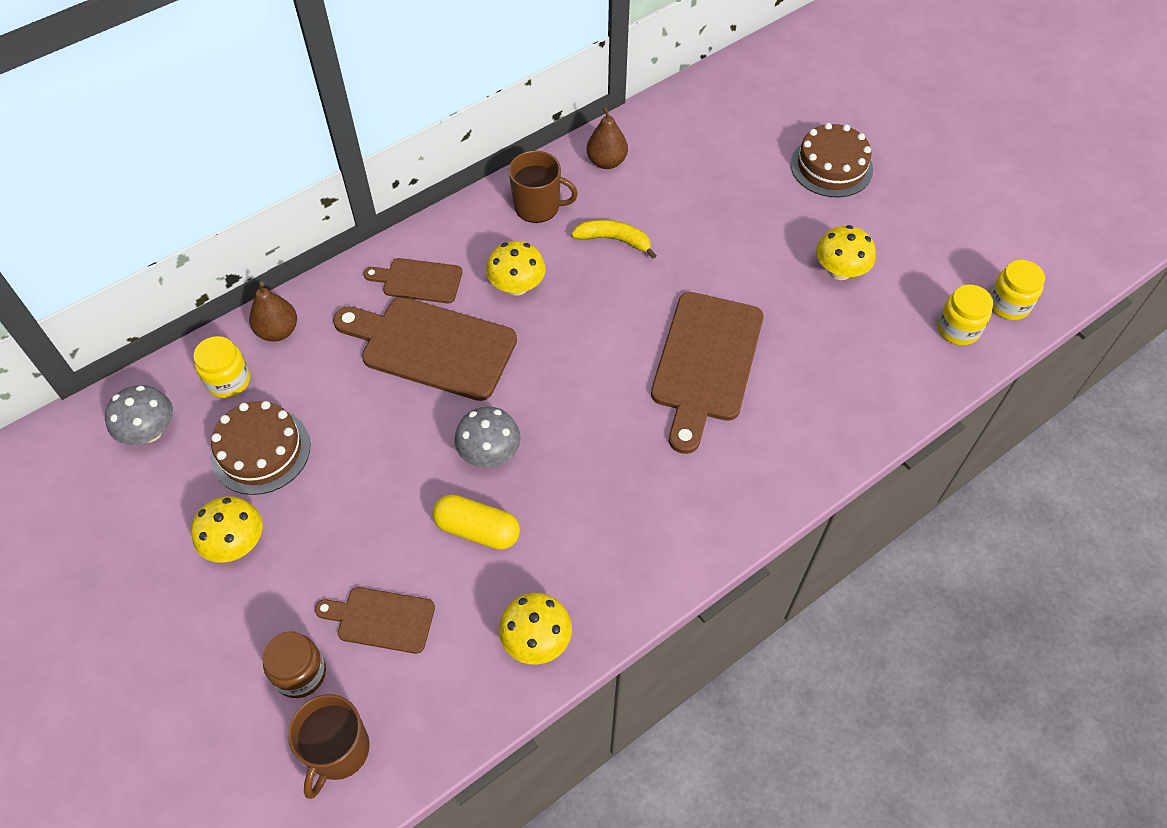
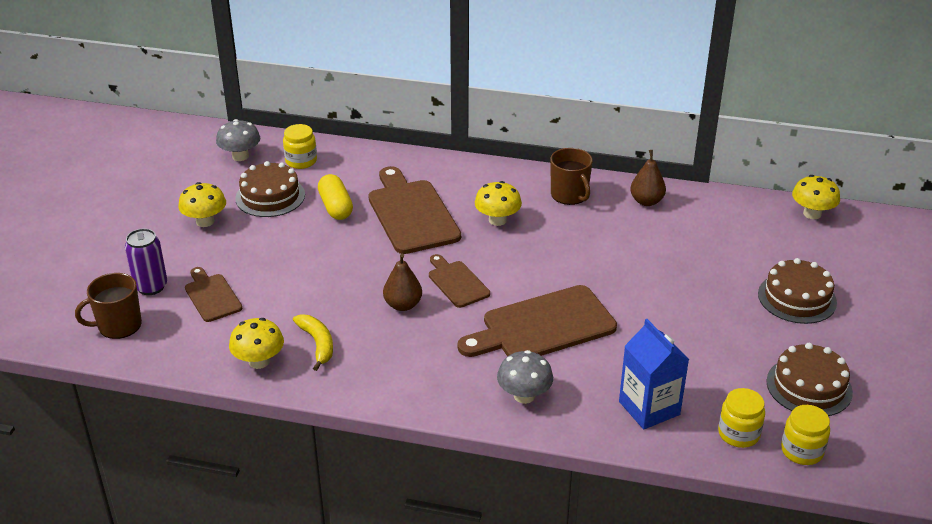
camera: 50 degrees right, 20 degrees down
(278, 331) = (353, 158): brown pear -> brown pear (403, 305)
(300, 673) = (151, 287): brown jar -> purple can
(418, 280) = (451, 183): brown cutting board -> brown cutting board (457, 282)
(477, 530) = (307, 299): yellow capsule -> yellow capsule (336, 207)
(489, 453) = (364, 275): grey mushroom -> grey mushroom (524, 395)
(614, 240) = (587, 237): yellow banana -> yellow banana (317, 344)
(840, 271) = (707, 348): yellow mushroom -> yellow mushroom (812, 214)
(879, 365) = (649, 408): none -> blue carton
(941, 243) = (809, 386): none -> brown cake

